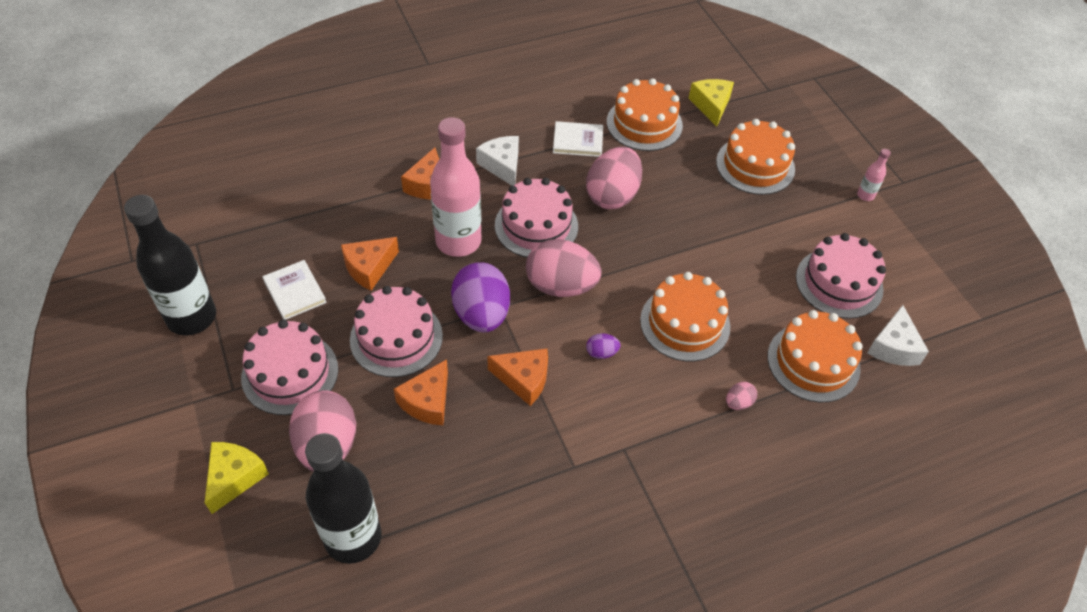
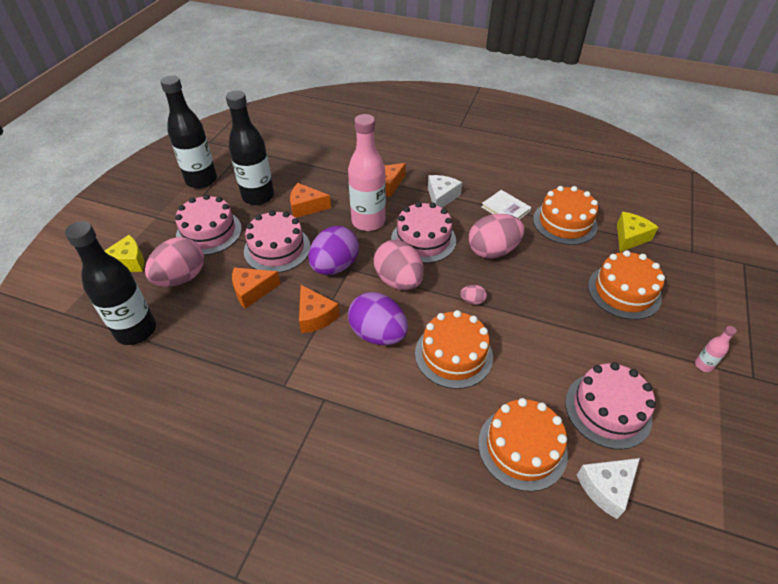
camera: 45 degrees right, 5 degrees down
(295, 291) = (258, 196): white book -> black bottle
(601, 353) = (378, 334): purple egg -> purple egg, size x2.32
(738, 403) = (432, 431): pink egg -> pink egg (472, 301)

